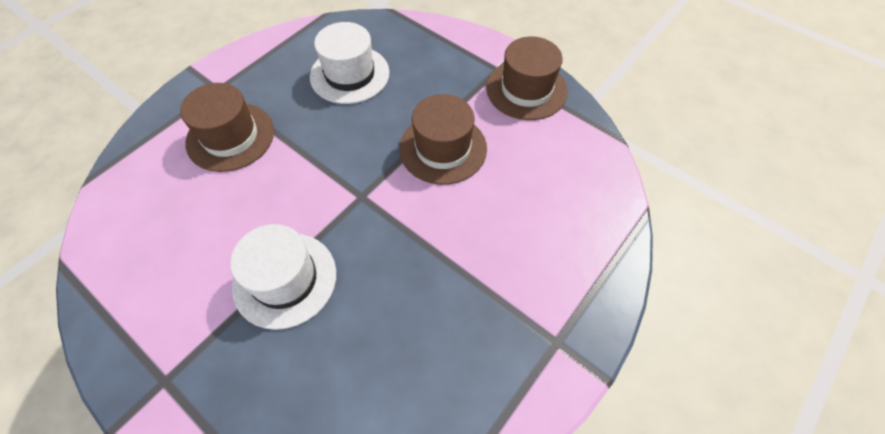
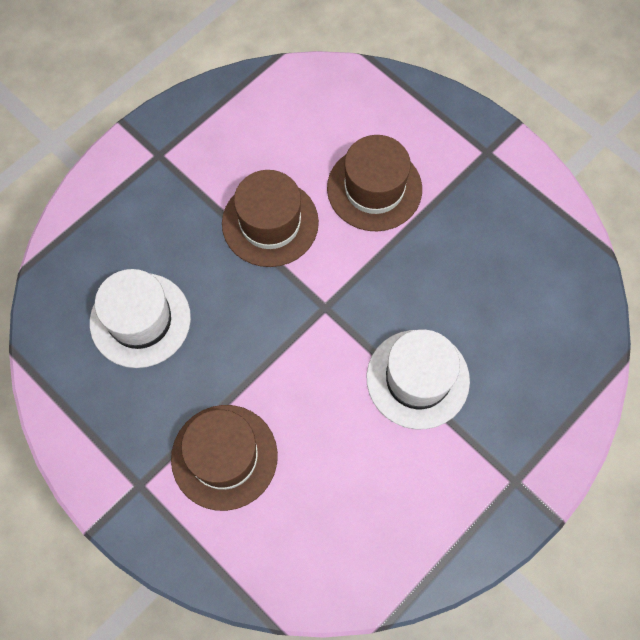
camera: 85 degrees left, 10 degrees up
(526, 89) = (196, 130): brown hat -> brown hat (374, 188)

